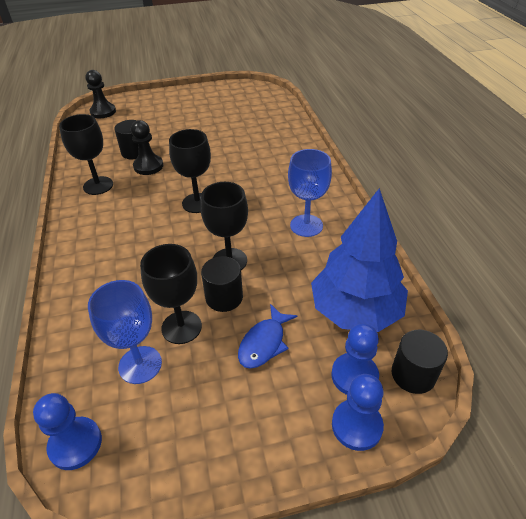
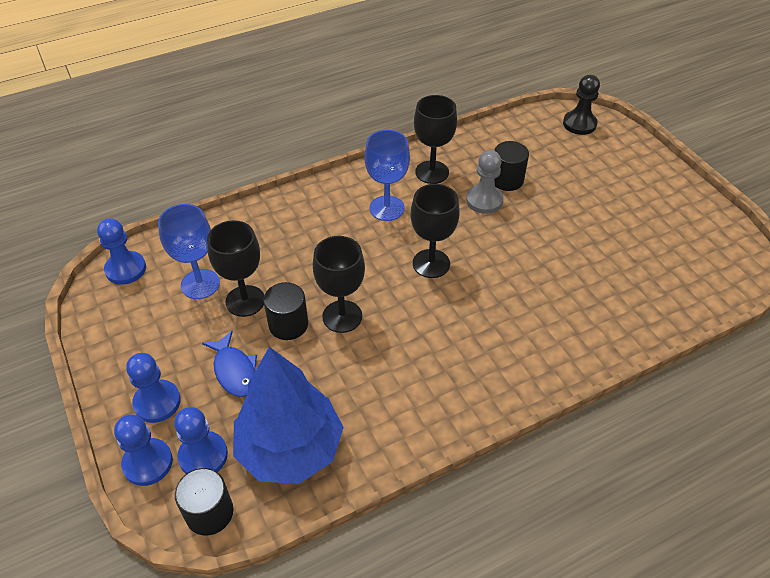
camera: 75 degrees right, 5 degrees up
(148, 166) = (484, 200): black pawn -> grey pawn
(264, 343) = (234, 371): blue fish -> blue fish turned 135 degrees counterclockwise
(285, 414) = (157, 402): none -> blue pawn
(306, 225) = (423, 379): blue goblet -> blue goblet (387, 208)

